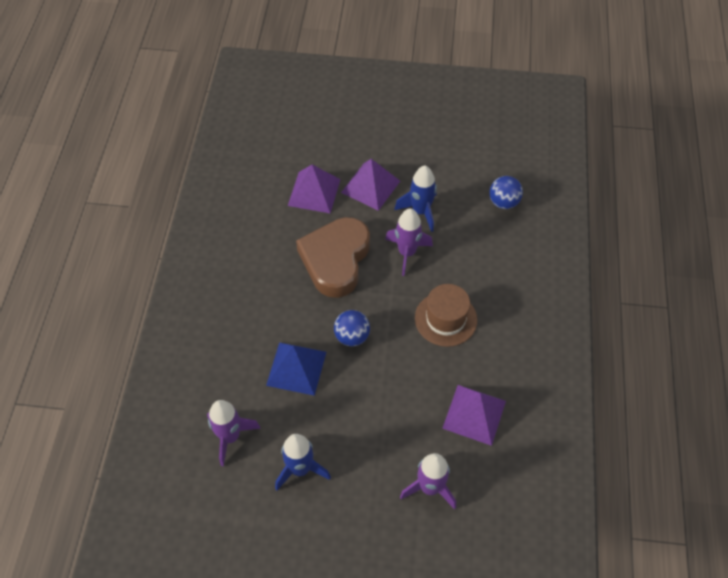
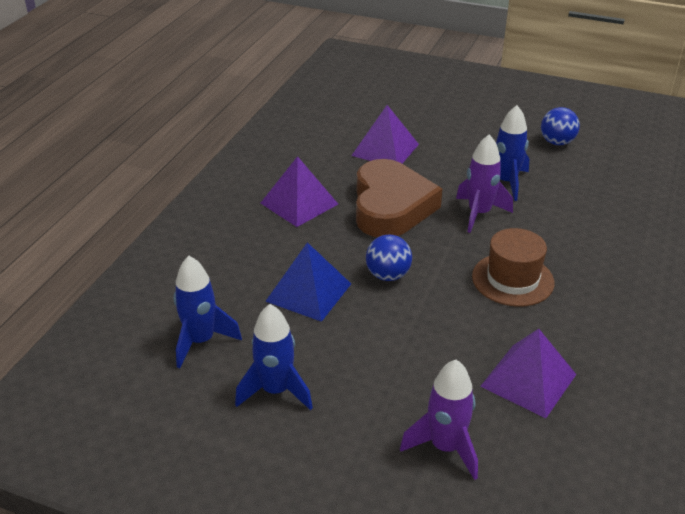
camera: 15 degrees right, 20 degrees down
(230, 436) = (201, 341): purple rocket -> blue rocket
(335, 260) = (391, 206): brown heart -> brown heart turned 150 degrees clockwise
(370, 186) = (452, 154): purple pyramid -> purple pyramid (299, 203)
(503, 202) = (611, 189): blue ball -> blue ball (557, 142)

